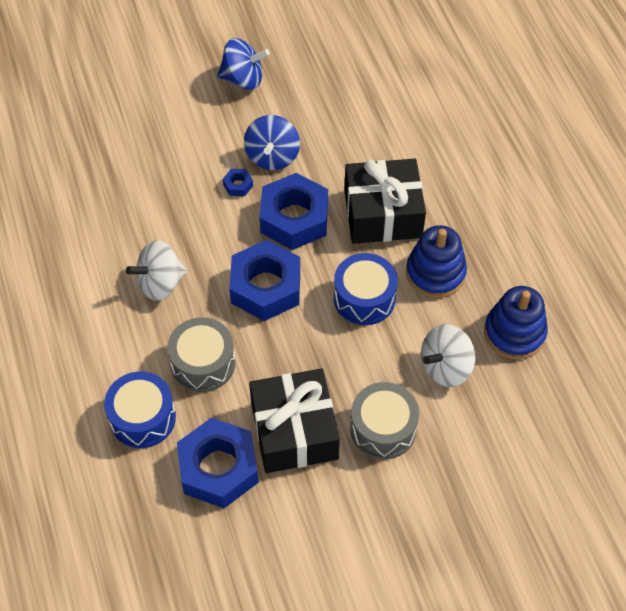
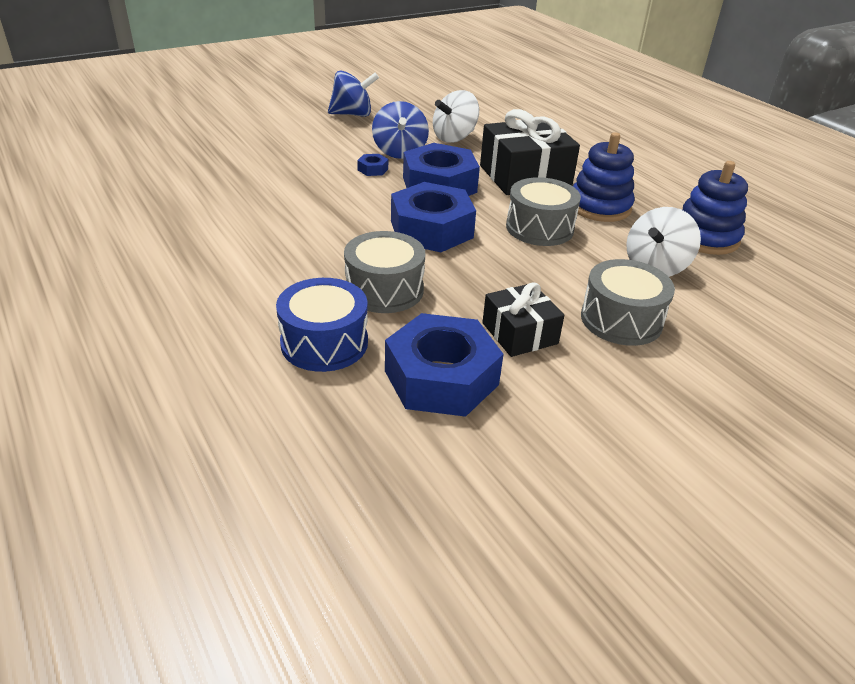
camera: 15 degrees left, 20 degrees down
(160, 283) = (312, 236): white spinning top -> white spinning top (454, 137)
(294, 431) = (519, 333): black gift -> black gift, size x0.59
(364, 298) = (539, 228): blue drum -> grey drum

